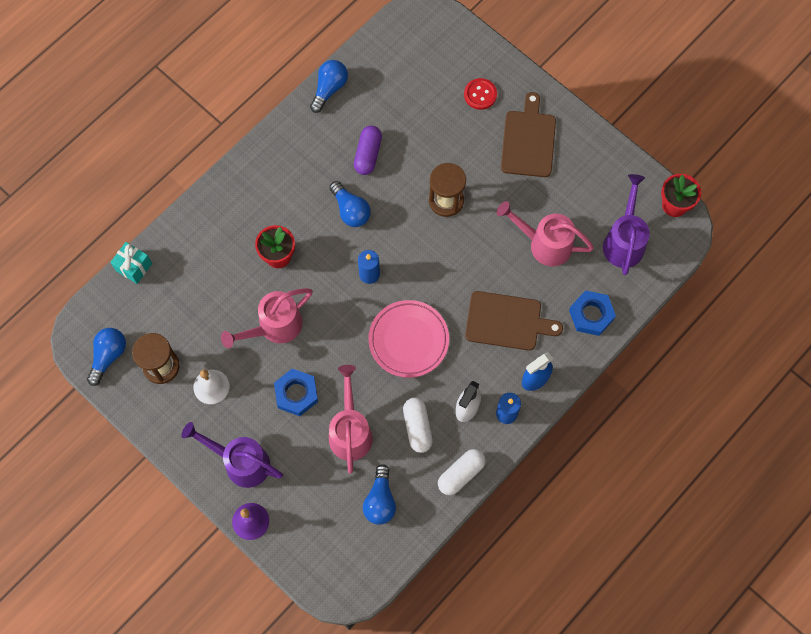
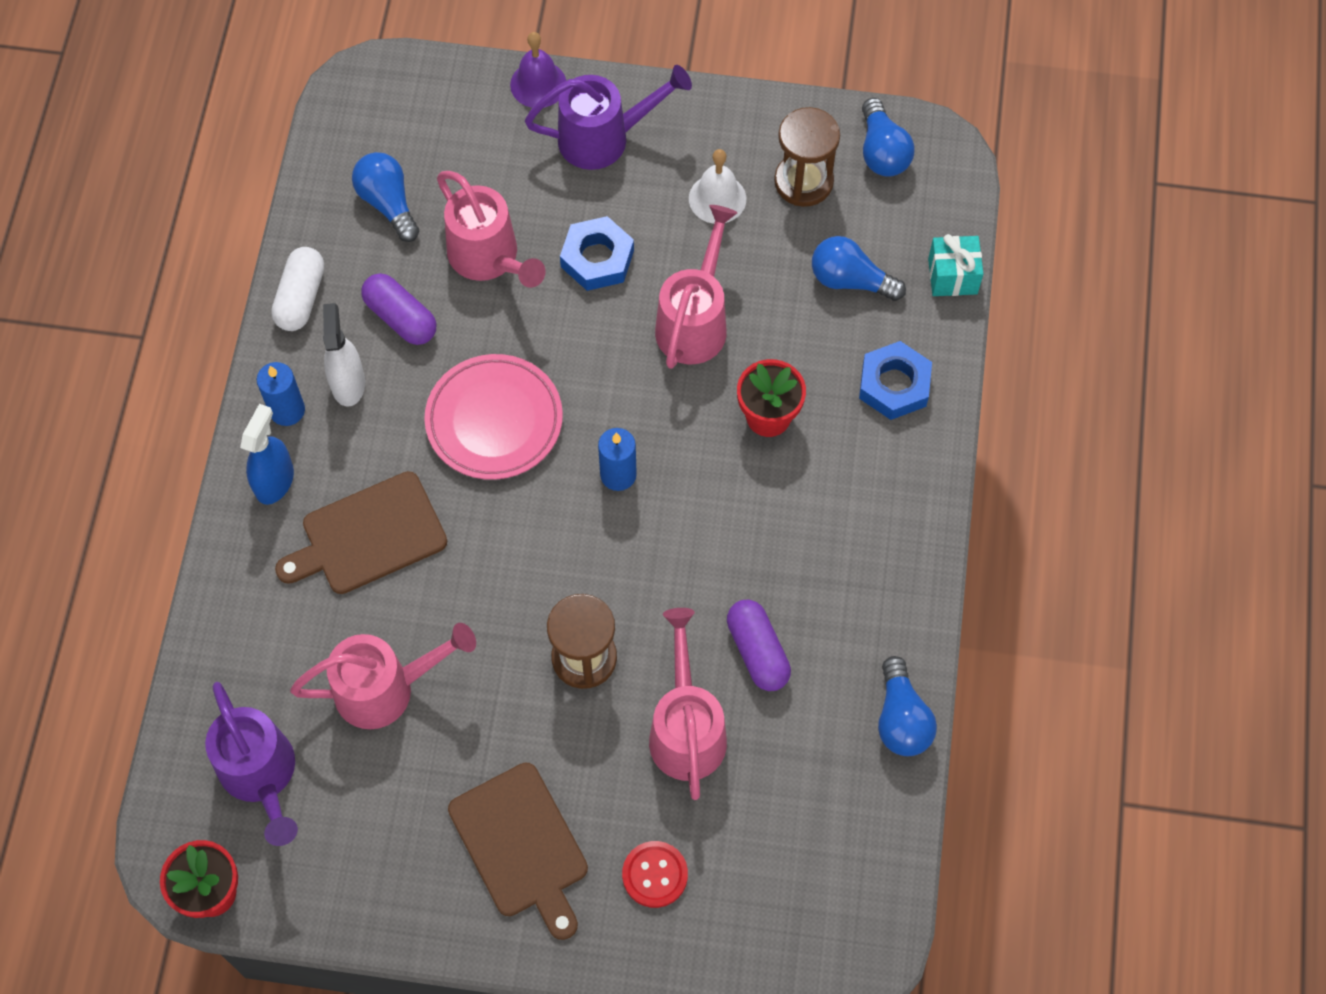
camera: 145 degrees right, 5 degrees down
(350, 210) = (717, 548): blue light bulb -> blue light bulb (850, 280)
(417, 427) = (401, 318): white capsule -> purple capsule
(423, 142) = (686, 729): none -> pink watering can
(591, 315) = (246, 625): blue nut -> blue nut (894, 385)

